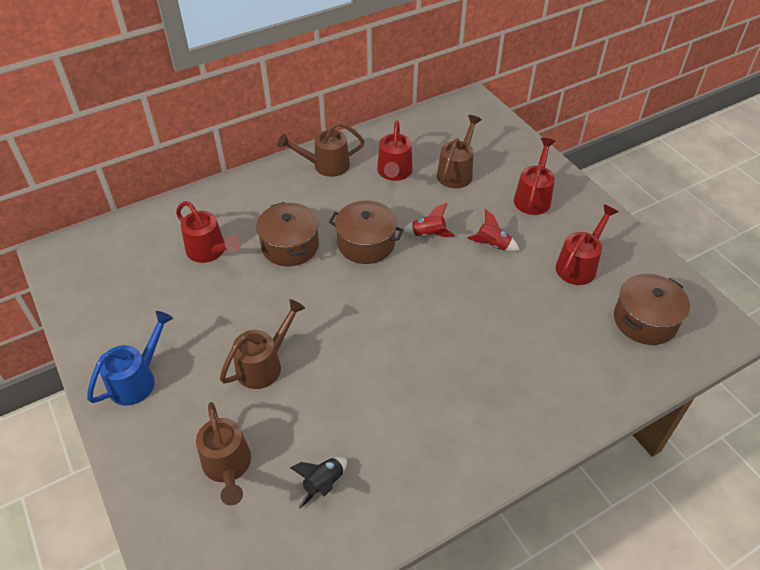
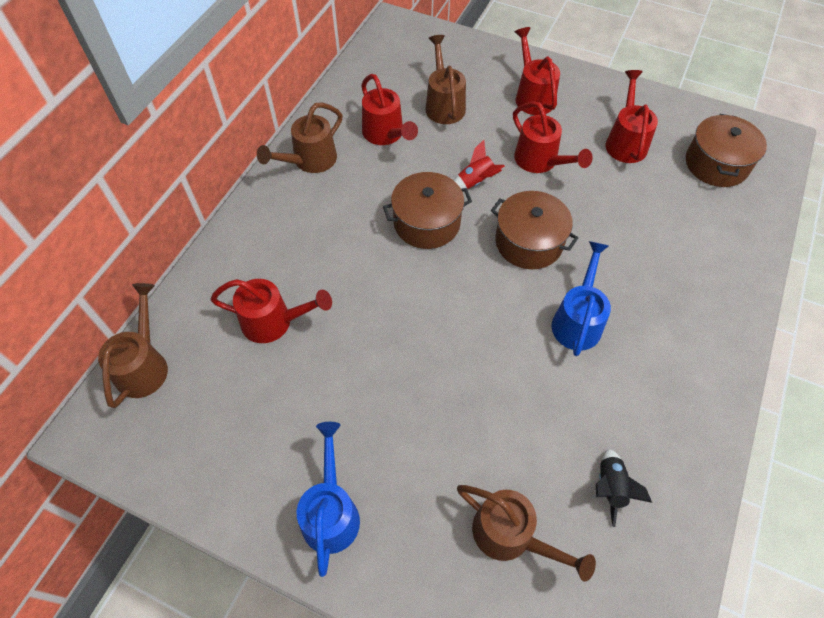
camera: 35 degrees left, 10 degrees up
(264, 364) = (446, 407): brown watering can -> brown watering can (144, 365)
(290, 246) = (354, 267): brown pot -> brown pot (529, 242)
(411, 365) = (578, 320): none -> blue watering can
(492, 245) = (540, 161): red rocket -> red watering can

